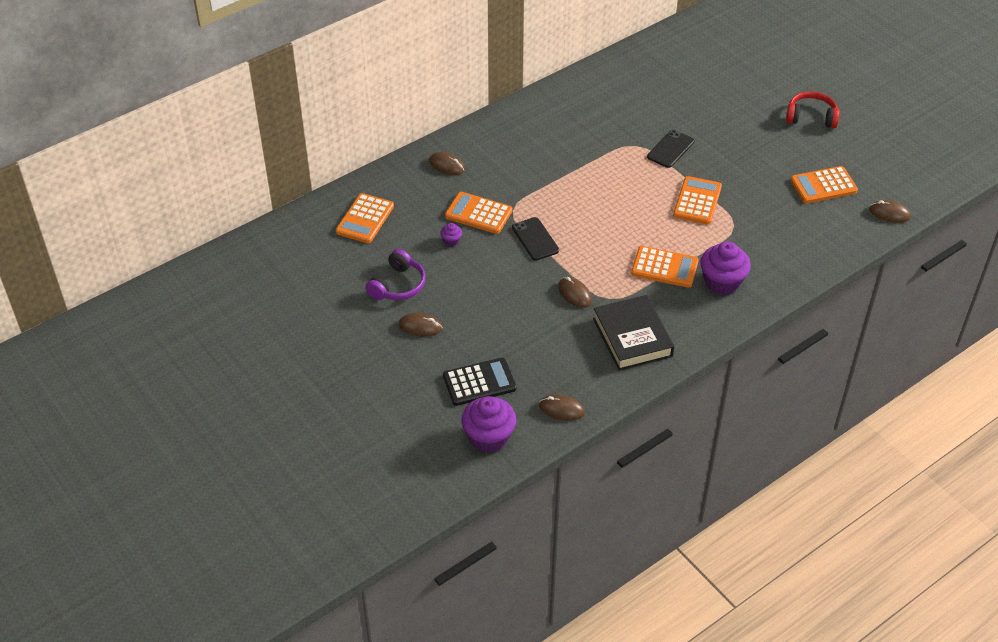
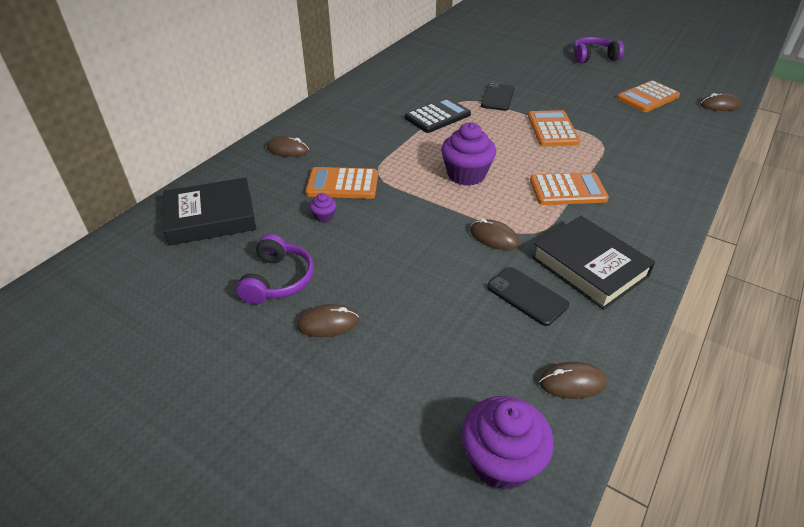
camera: 20 degrees left, 5 degrees down
(365, 219) = (211, 217): orange calculator -> black book
(479, 382) = (442, 378): black calculator -> black calculator (437, 116)
(535, 239) = (417, 194): black phone -> black phone (527, 296)
(722, 282) = (633, 190): purple cupcake -> purple cupcake (466, 174)
(811, 117) = (593, 57): red headphones -> purple headphones

